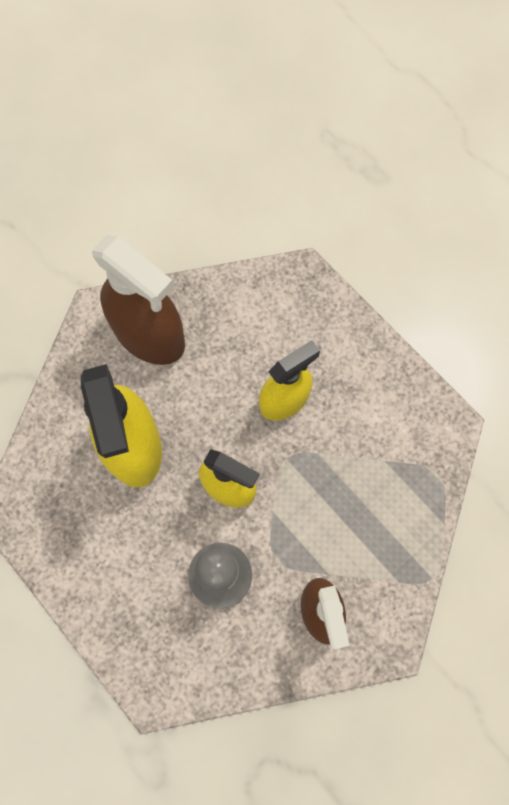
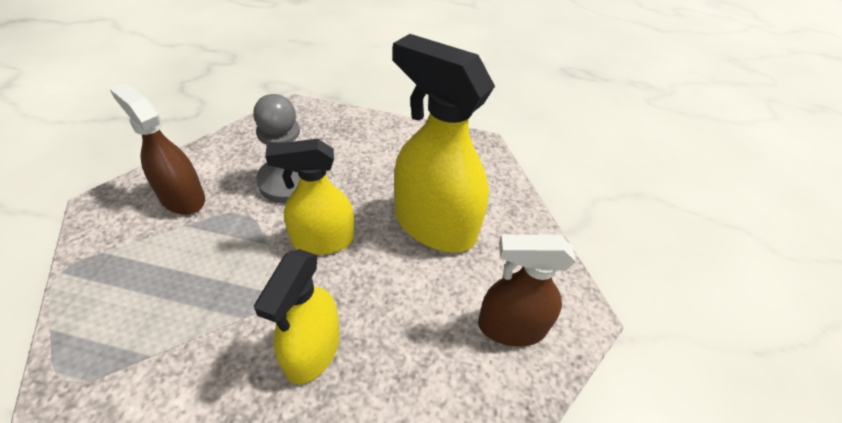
camera: 140 degrees right, 25 degrees down
(149, 335) = (511, 327): brown spray bottle -> brown spray bottle, size x0.64

